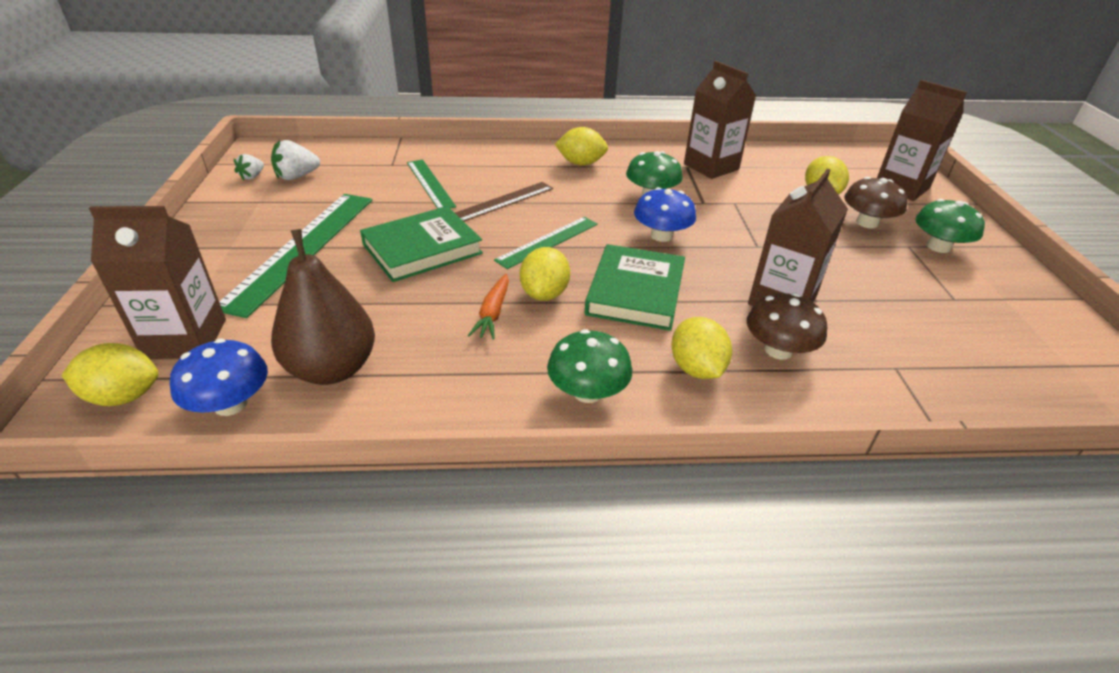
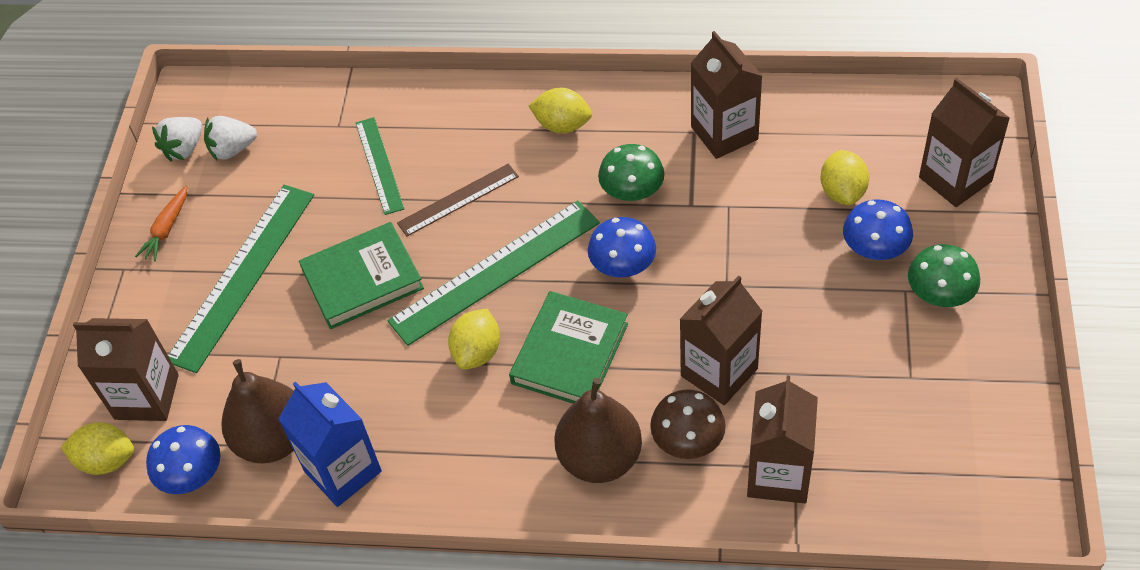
camera: 15 degrees right, 15 degrees up
(252, 176) = (184, 149): white strawberry -> white strawberry, size x1.56
(414, 393) = (342, 471): none -> blue carton
(493, 313) = (423, 377): orange carrot -> orange carrot (167, 229)
(548, 242) = (495, 271): green ruler -> green ruler, size x1.74
(587, 392) = (493, 479): green mushroom -> none
(696, 369) = (600, 458): yellow lemon -> brown pear
(867, 223) = (875, 248): brown mushroom -> blue mushroom
(883, 373) = (778, 474): none -> brown carton

